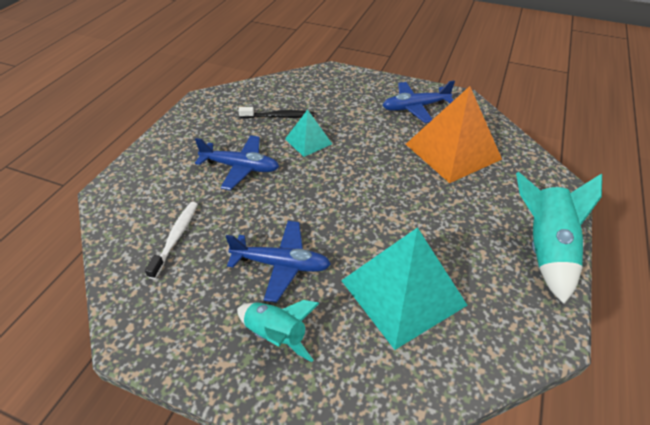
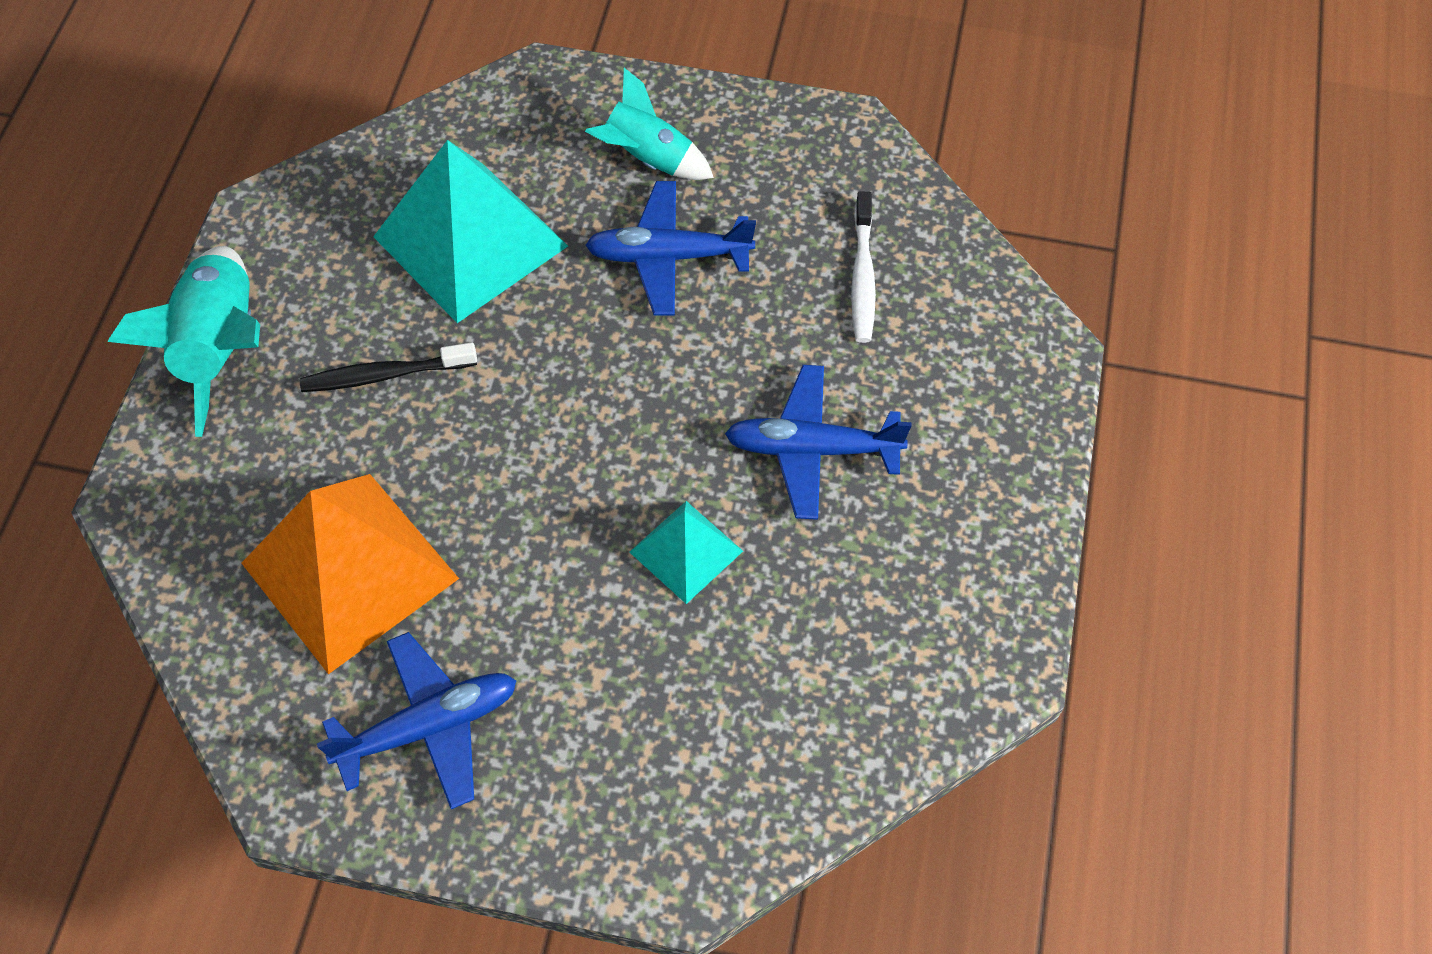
camera: 170 degrees right, 15 degrees up
(279, 116) = (778, 629): black toothbrush -> black toothbrush (384, 375)

